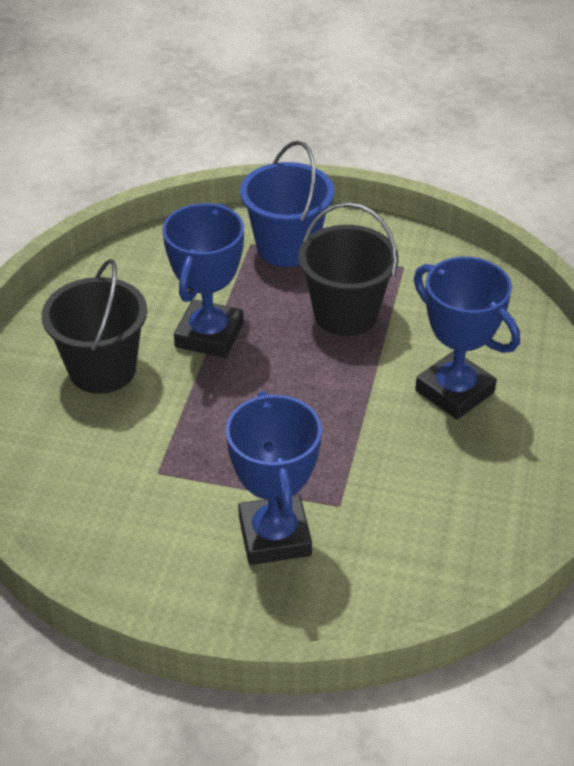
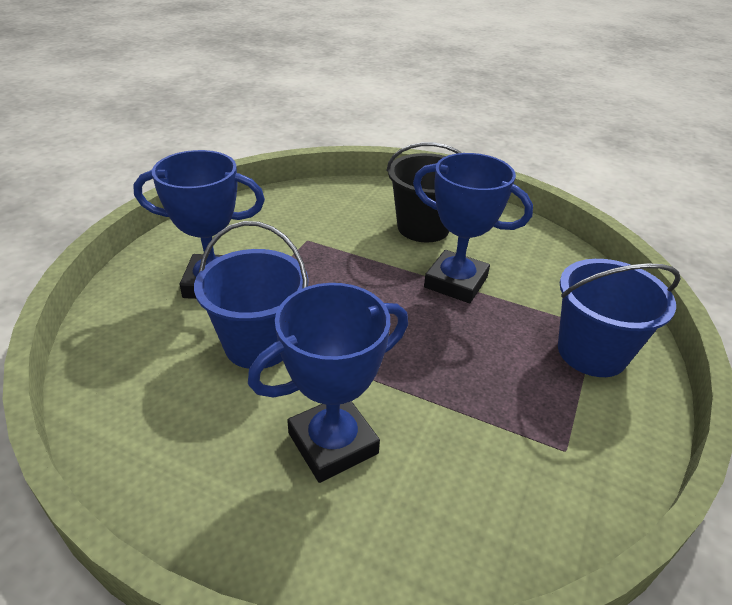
camera: 100 degrees right, 5 degrees down
(345, 314) = (477, 377): black bucket -> none
(360, 467) = (259, 344): none -> blue bucket

